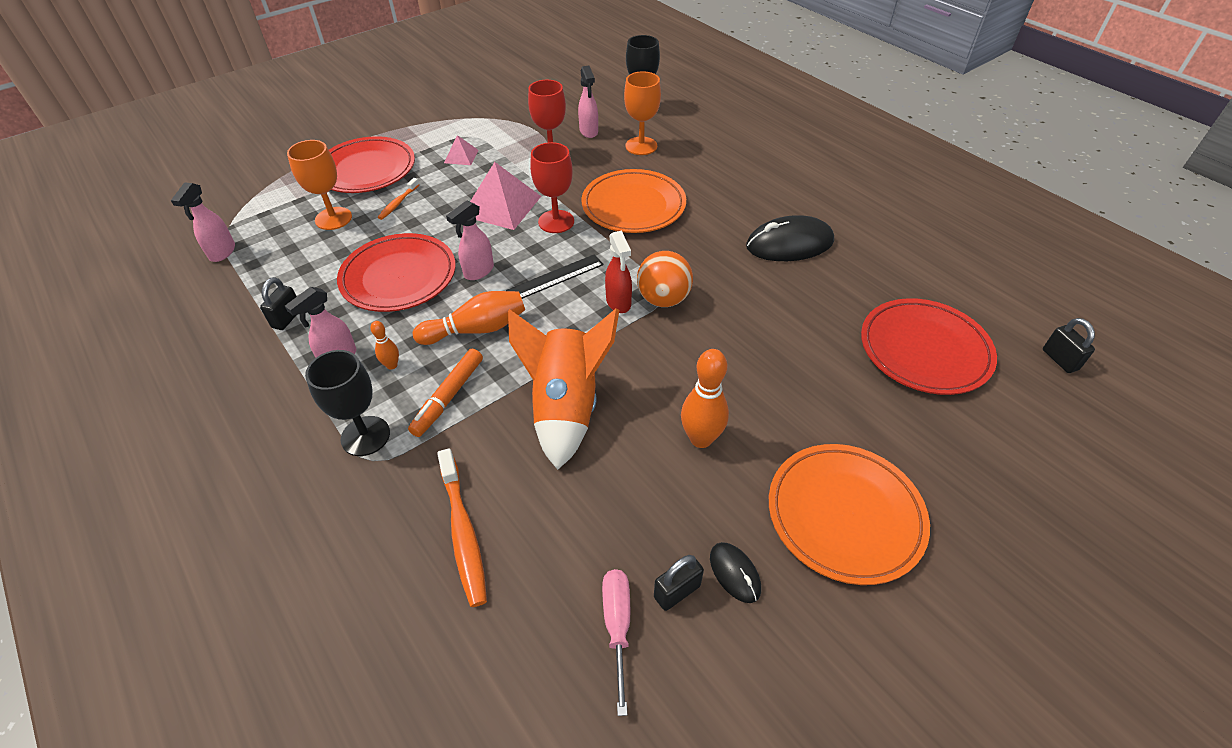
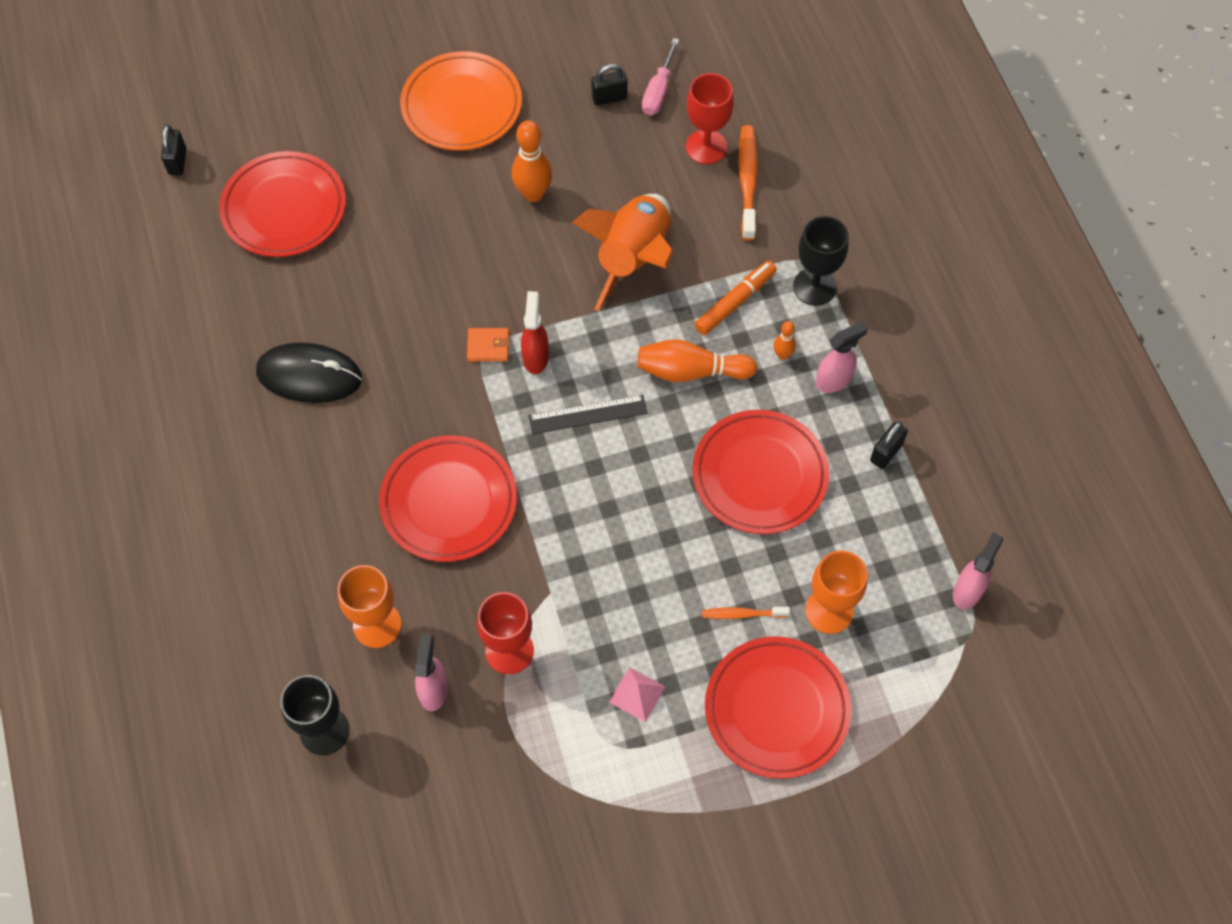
camera: 160 degrees left, 15 degrees up
(398, 203) = (742, 614): orange toothbrush -> orange toothbrush turned 135 degrees counterclockwise
(478, 271) = (669, 453): pink spray bottle -> none
(501, 206) = (611, 560): pink pyramid -> none
(556, 221) = (554, 506): red goblet -> red goblet (706, 147)
(633, 206) = (449, 501): orange plate -> red plate
(663, 299) = (488, 346): orange ball -> orange wallet
(734, 573) = (564, 96): black mouse -> none

